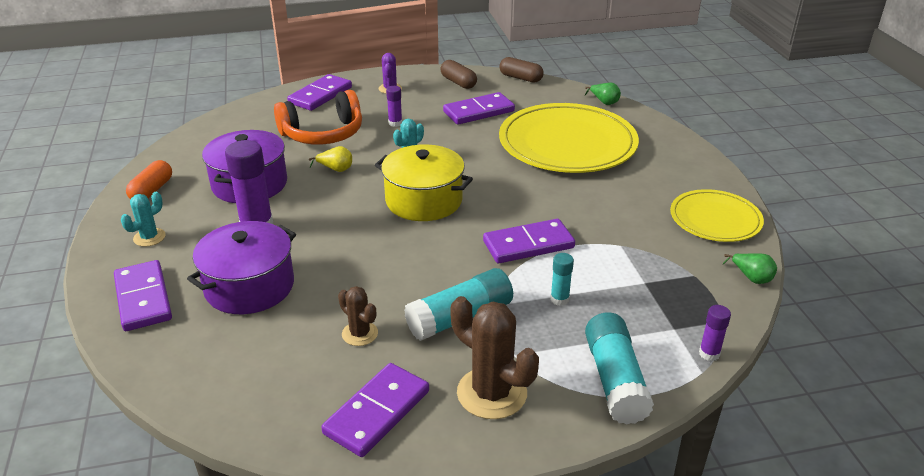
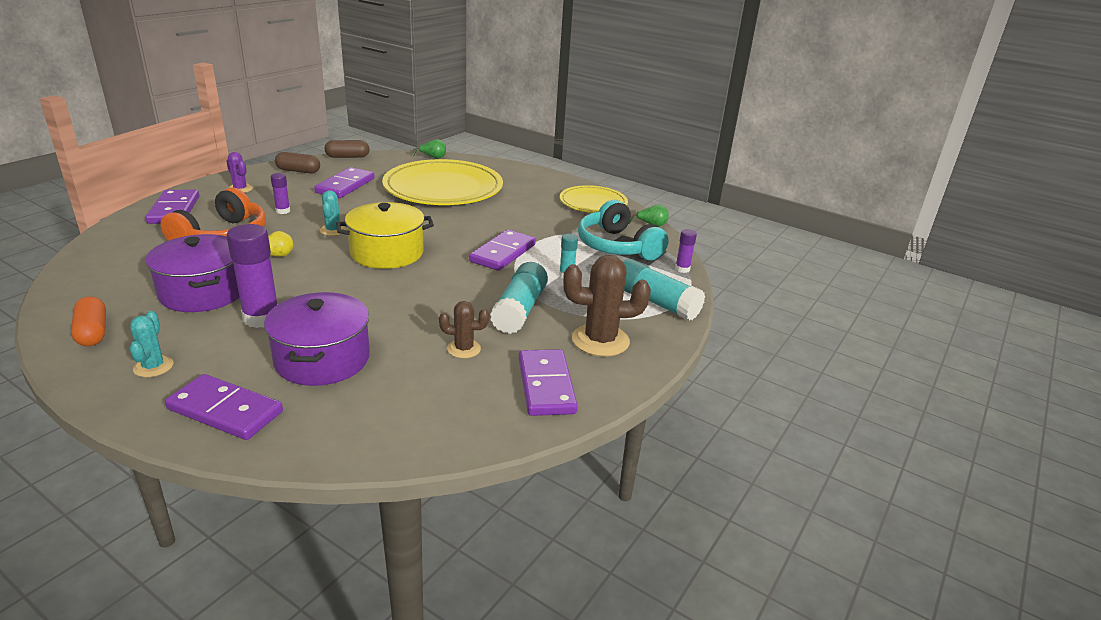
camera: 45 degrees left, 5 degrees down
(667, 288) = (617, 246): none -> turquoise headphones

